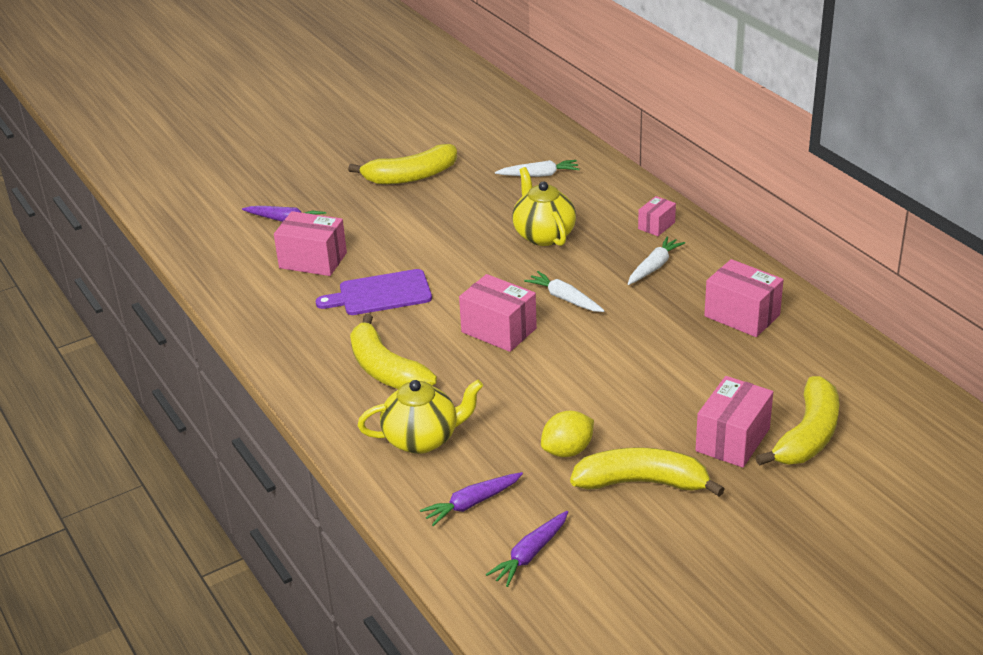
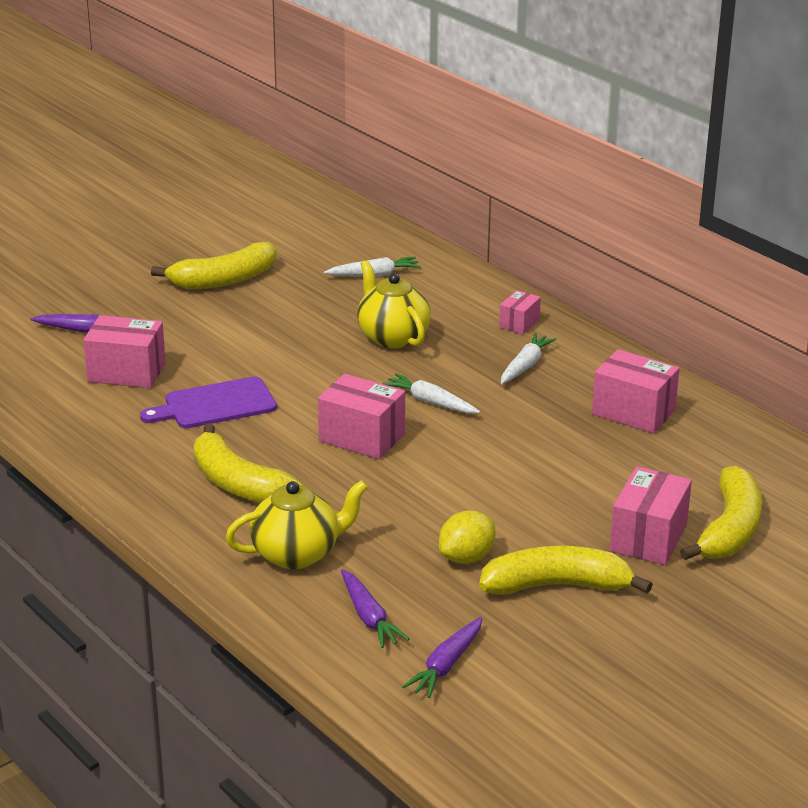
camera: 10 degrees left, 5 degrees down
(472, 503) = (369, 617): purple carrot -> purple carrot turned 75 degrees counterclockwise

